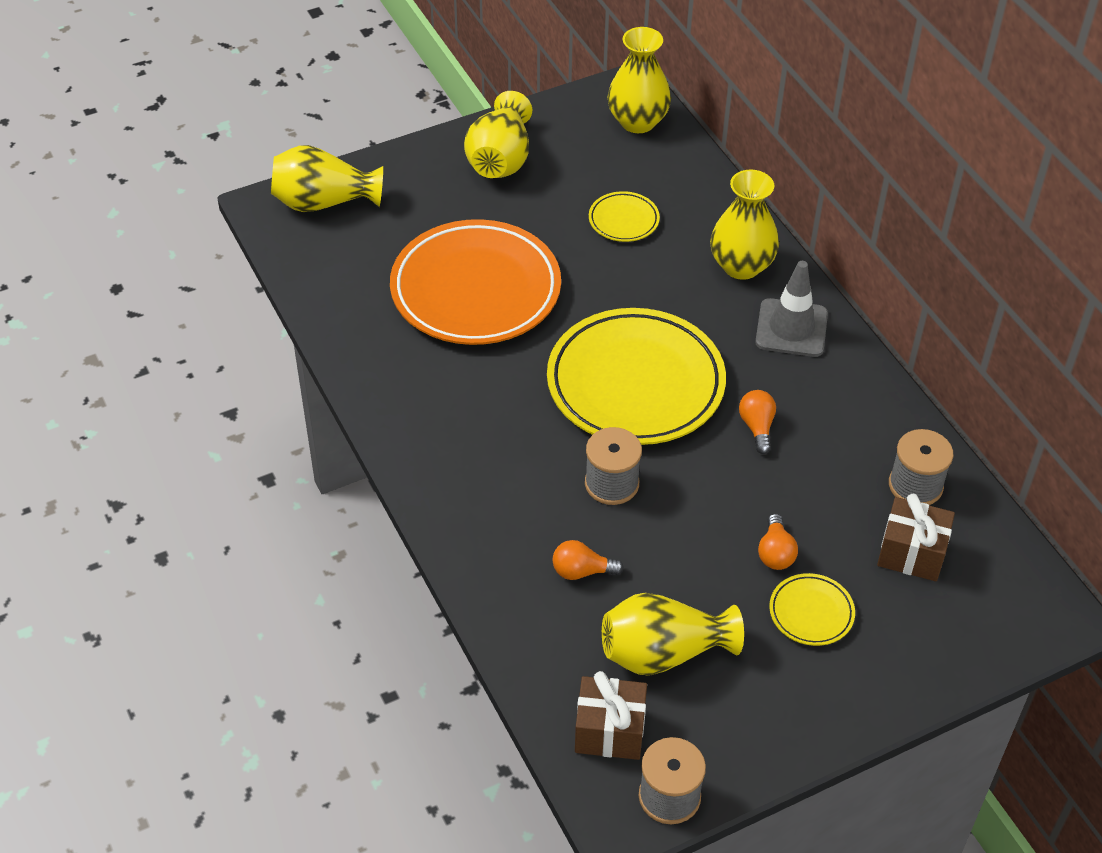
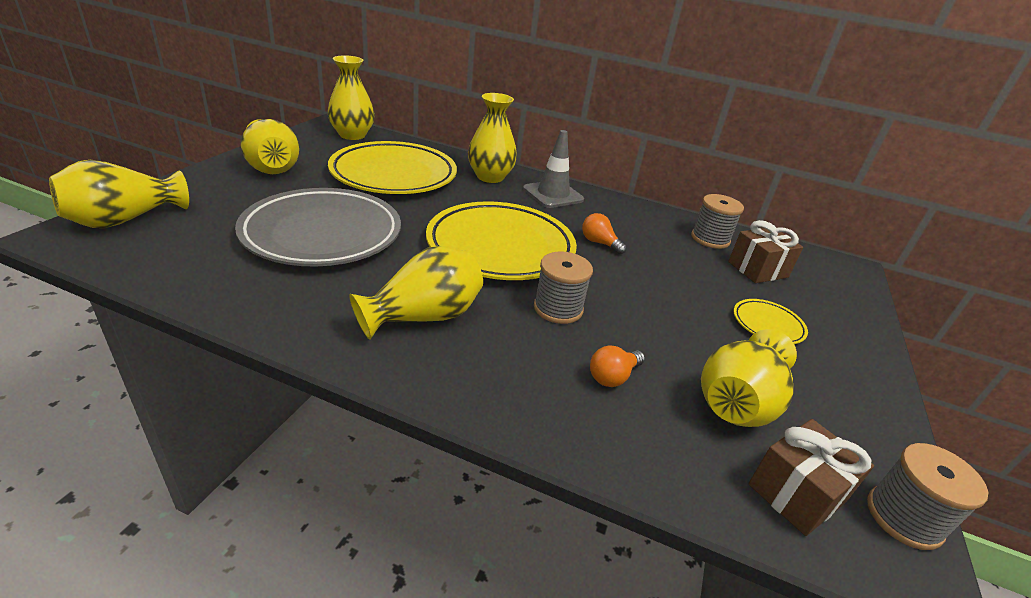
camera: 45 degrees left, 15 degrees down
(475, 290) = (322, 234): orange plate -> grey plate
(483, 432) = (423, 317): none -> yellow vase
(623, 220) = (394, 175): yellow plate -> yellow plate, size x2.31
(775, 553) = (702, 302): orange light bulb -> none

